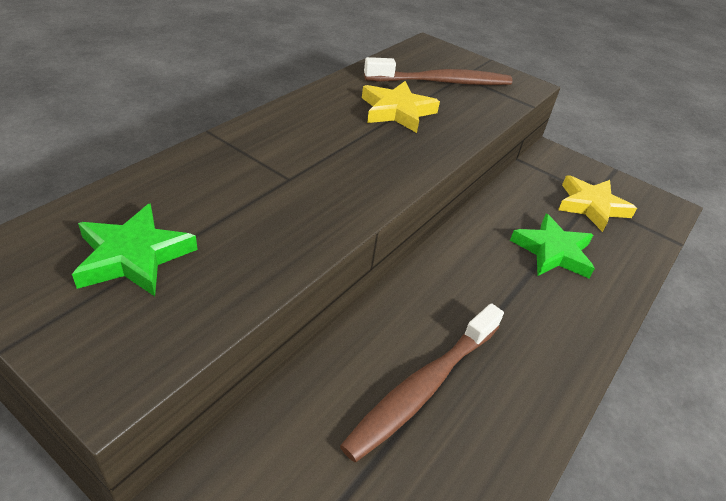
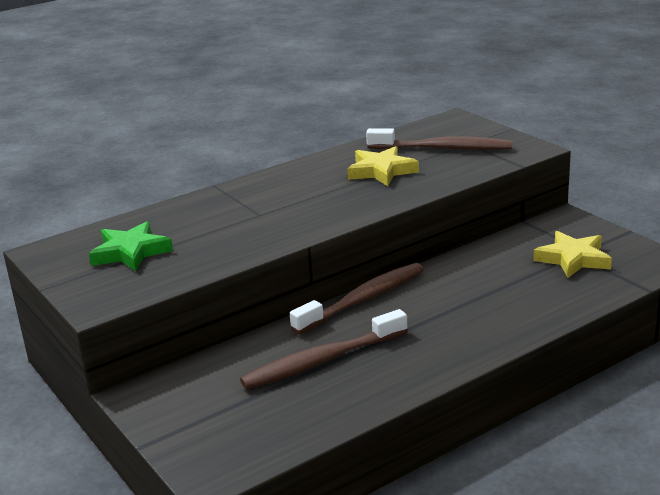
camera: 25 degrees right, 15 degrees down
(421, 277) = (363, 299): none -> brown toothbrush
(553, 252) = (502, 289): green star -> none

